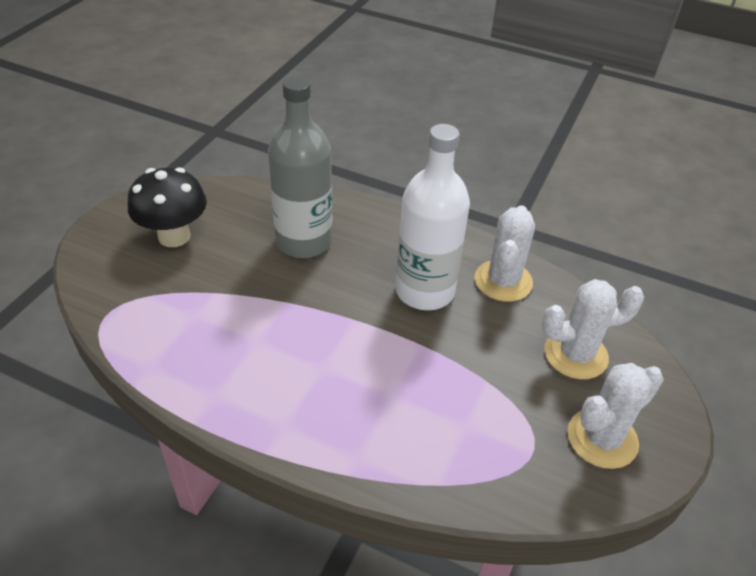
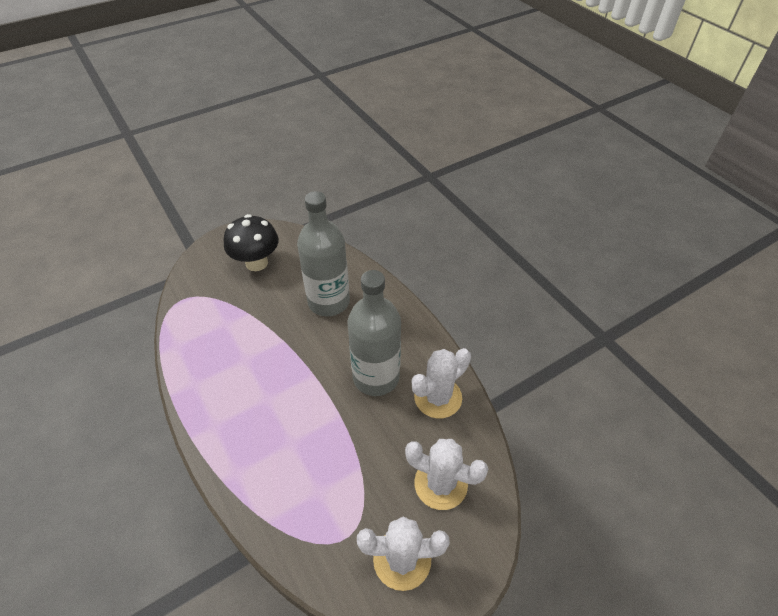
camera: 35 degrees right, 5 degrees up
(425, 291) = (376, 377): white bottle -> grey bottle

